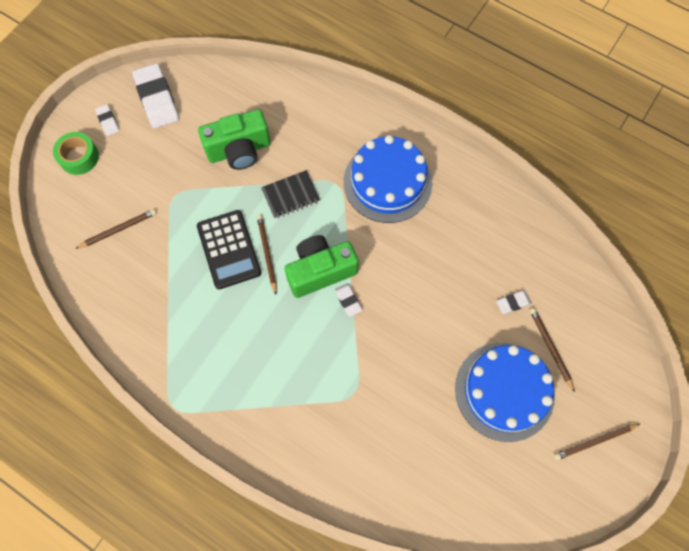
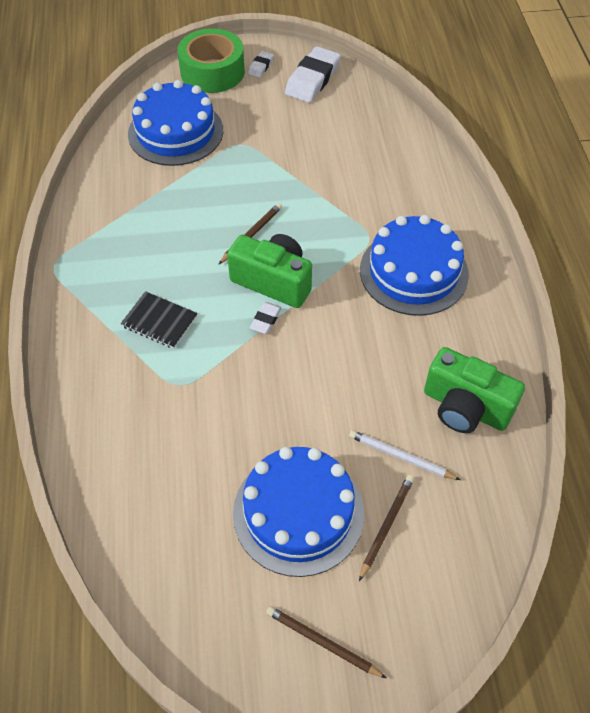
camera: 50 degrees right, 15 degrees down
(79, 157) = (212, 72): green tape -> green tape, size x1.62
(118, 229) = (175, 132): brown pencil -> blue cake
(229, 249) = (229, 208): black calculator -> none
(239, 150) = (326, 155): green camera -> green camera (465, 407)
(290, 195) = (322, 214): black notebook -> black notebook (159, 321)
(513, 303) = (401, 457): white eraser -> white pencil

